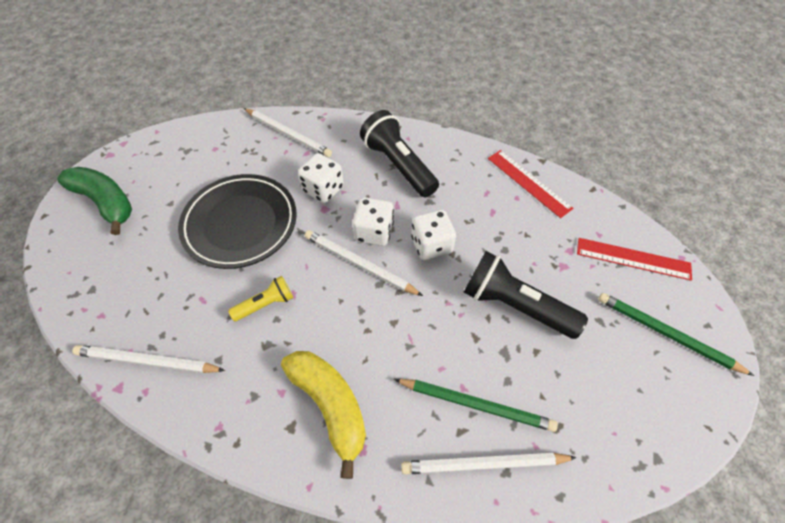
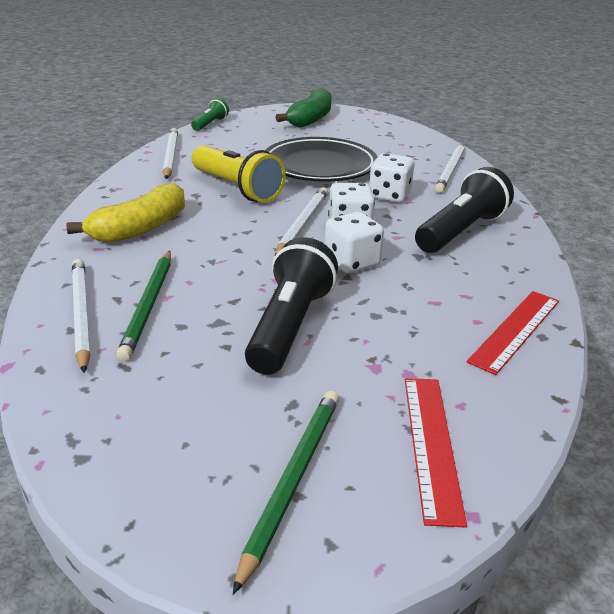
camera: 75 degrees right, 25 degrees down
(62, 306) = (210, 124): none -> green flashlight
(266, 304) = (237, 188): yellow flashlight -> yellow flashlight, size x1.87

